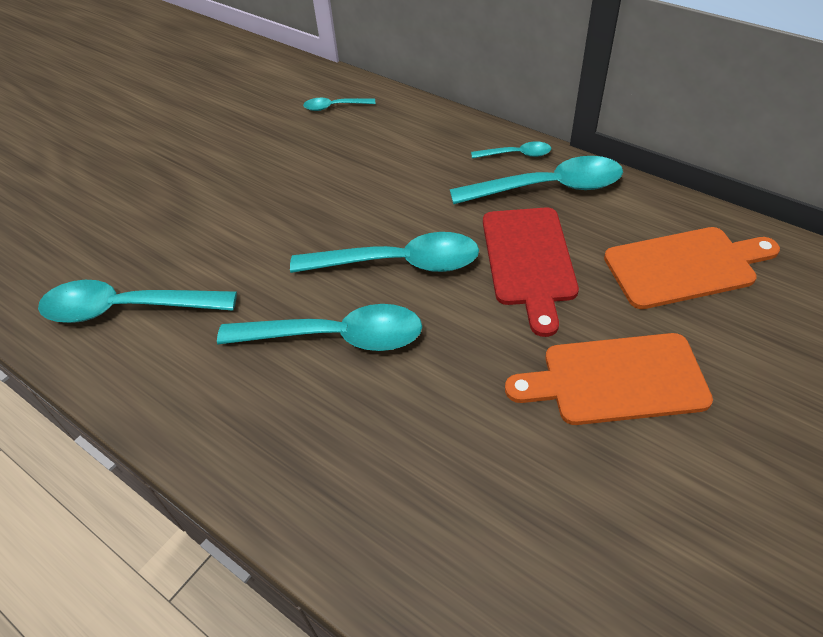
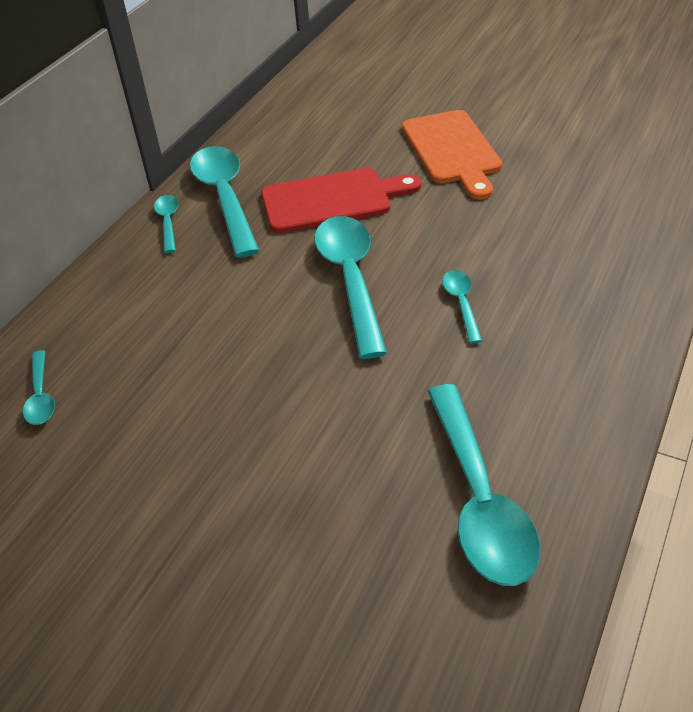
camera: 100 degrees left, 5 degrees down
(336, 337) = (461, 304): turquoise spoon -> turquoise spoon, size x0.49
(685, 266) = (324, 125): orange cutting board -> none

